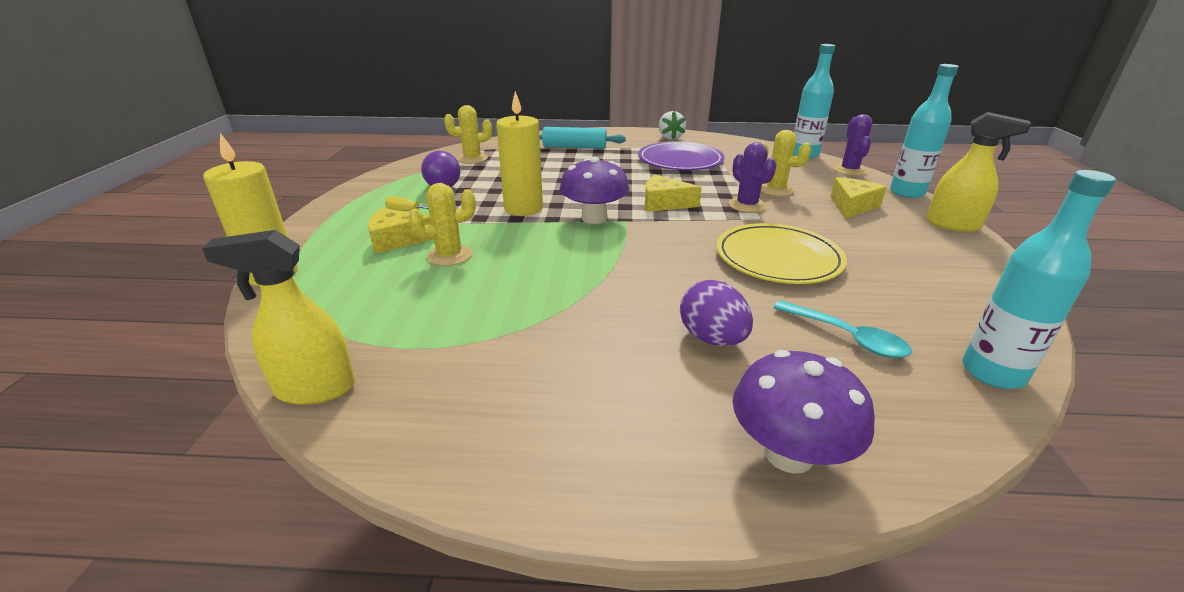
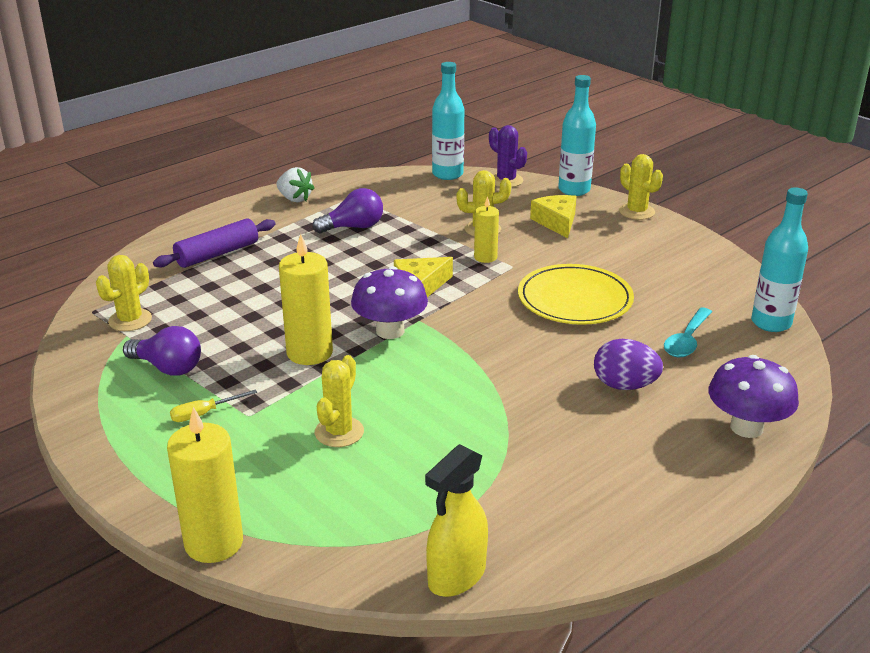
camera: 45 degrees left, 0 degrees up
(397, 240) = (258, 446): yellow cheese -> none
(574, 147) = (217, 254): turquoise rolling pin -> purple rolling pin
(680, 160) = (353, 227): purple plate -> purple light bulb
(747, 205) = (485, 257): purple cactus -> yellow candle
(847, 337) = (687, 340): turquoise spoon -> turquoise spoon turned 120 degrees clockwise
(953, 225) = (636, 212): yellow spray bottle -> yellow cactus

